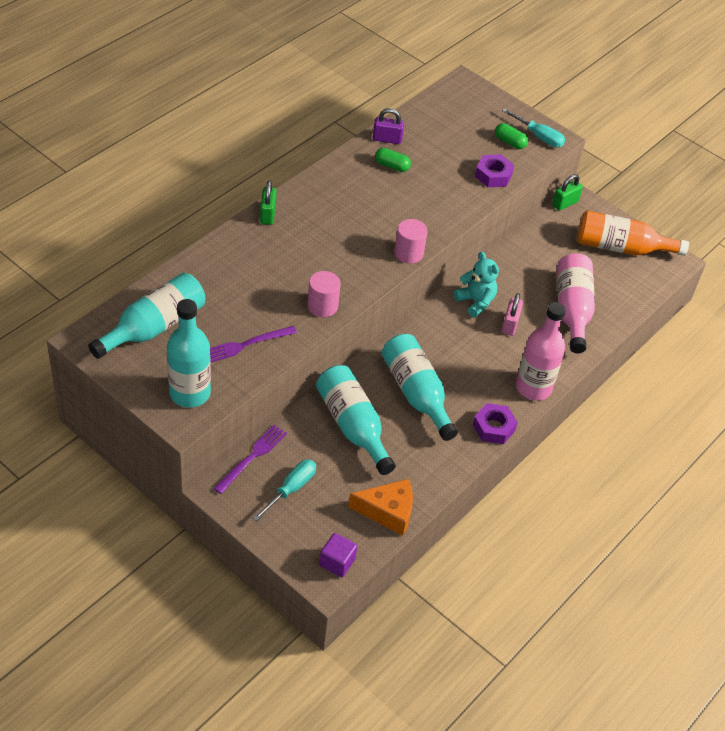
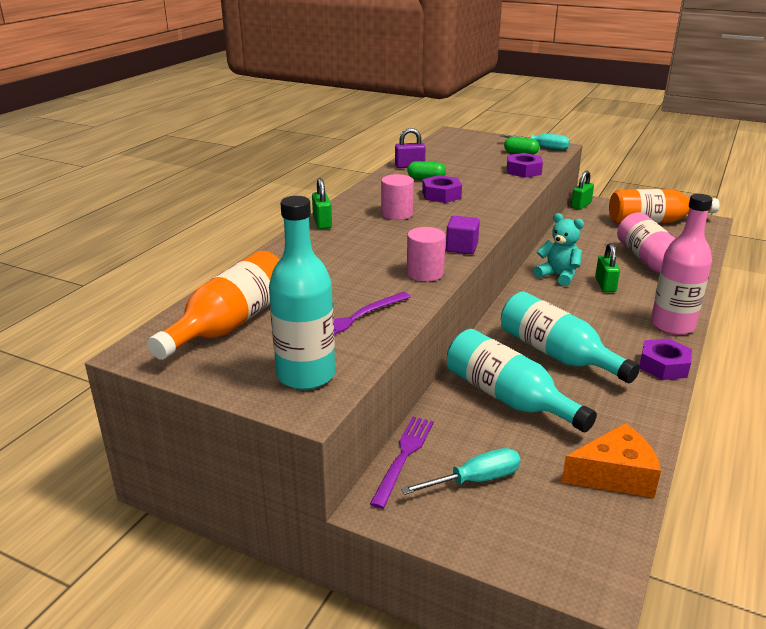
camera: 10 degrees left, 20 degrees down
(154, 327) = (230, 324): turquoise bottle -> orange bottle
(291, 489) = (475, 480): turquoise screwdriver -> turquoise screwdriver turned 45 degrees clockwise
(337, 562) = (594, 554): purple cube -> purple cube (461, 248)
(392, 197) = (441, 195): none -> purple nut
(408, 253) = (487, 224): pink cylinder -> pink cylinder (397, 214)
(510, 324) = (605, 285): pink padlock -> green padlock

